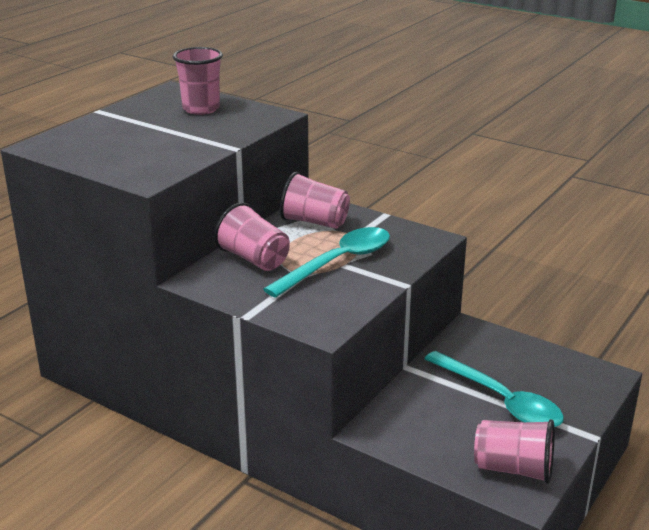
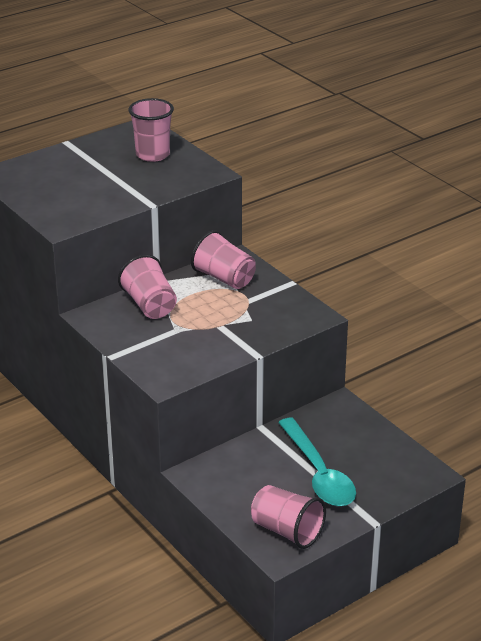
camera: 20 degrees right, 5 degrees up
(338, 263) = (216, 323): turquoise spoon -> none

